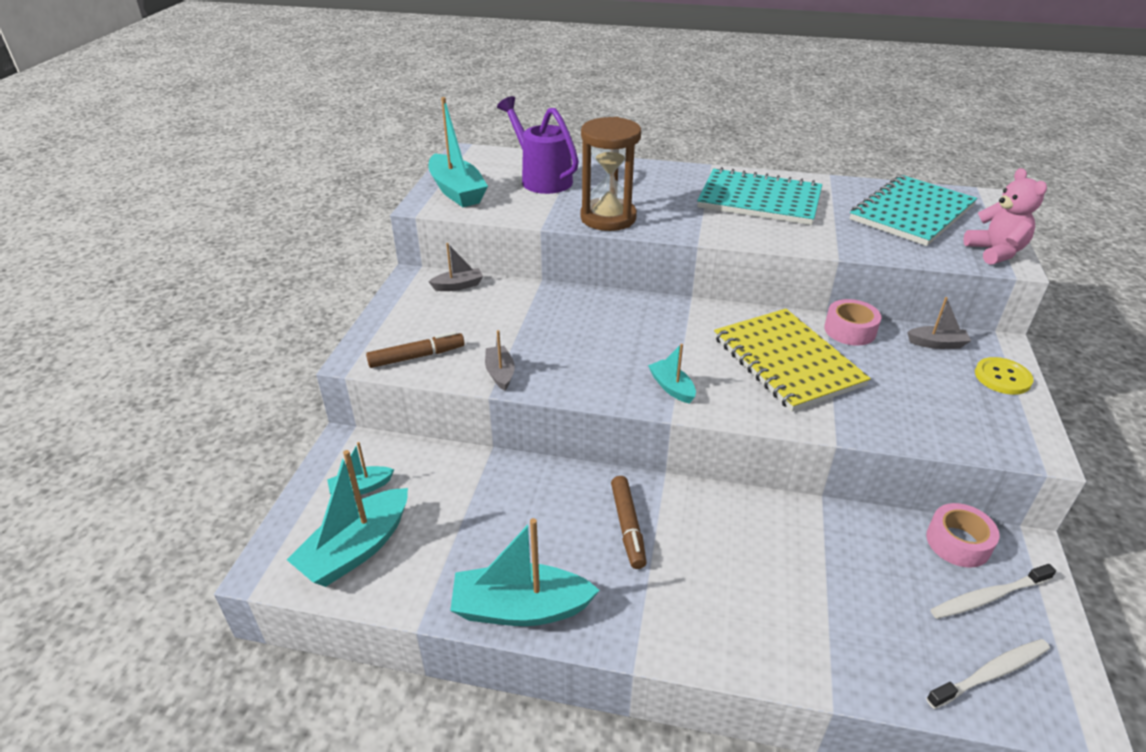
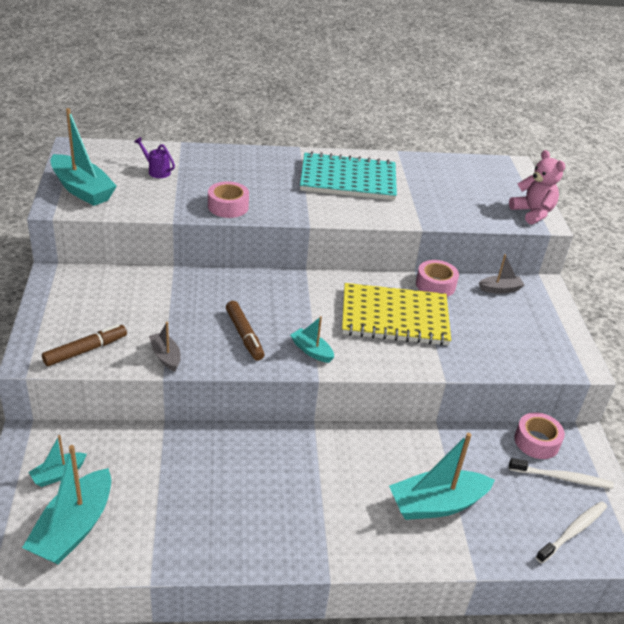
camera: 20 degrees left, 0 degrees up
(458, 286) = (100, 278): grey boat -> none
(520, 608) = (230, 550): turquoise boat -> turquoise boat (436, 504)
(542, 179) = (156, 171): purple watering can -> purple watering can, size x0.47
(608, 218) = (228, 206): brown hourglass -> pink tape
(628, 526) = (296, 470): brown marker -> brown marker (244, 335)
(787, 361) = (394, 317): yellow notebook -> yellow notebook turned 45 degrees counterclockwise
(911, 213) = (467, 183): turquoise notebook -> none
(987, 597) = (562, 478): white toothbrush -> white toothbrush turned 135 degrees counterclockwise
(1002, 377) = (549, 311): yellow button -> none

